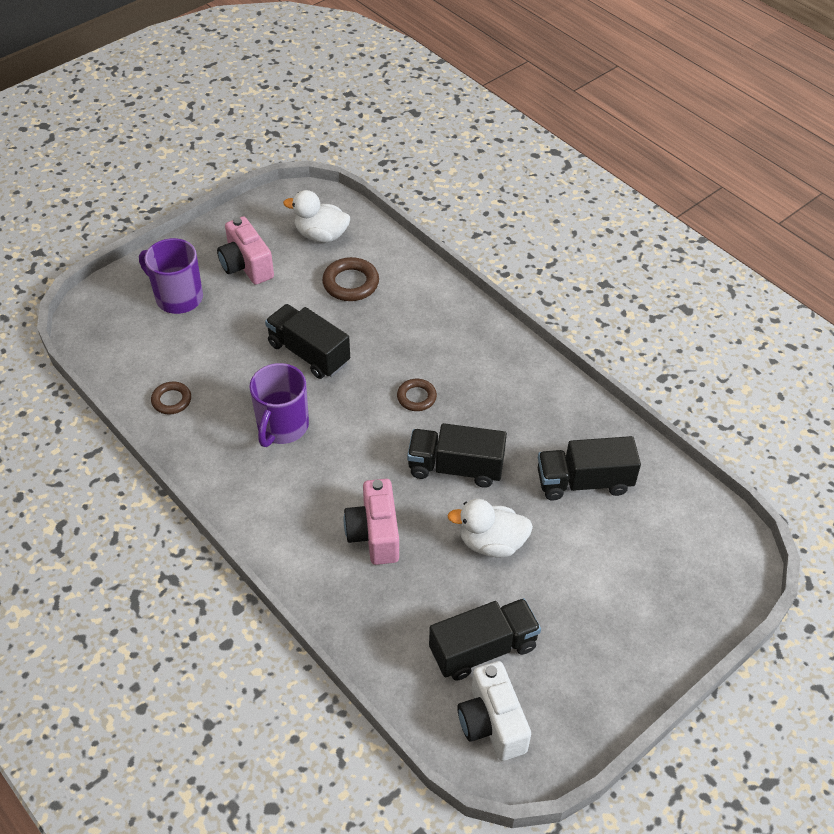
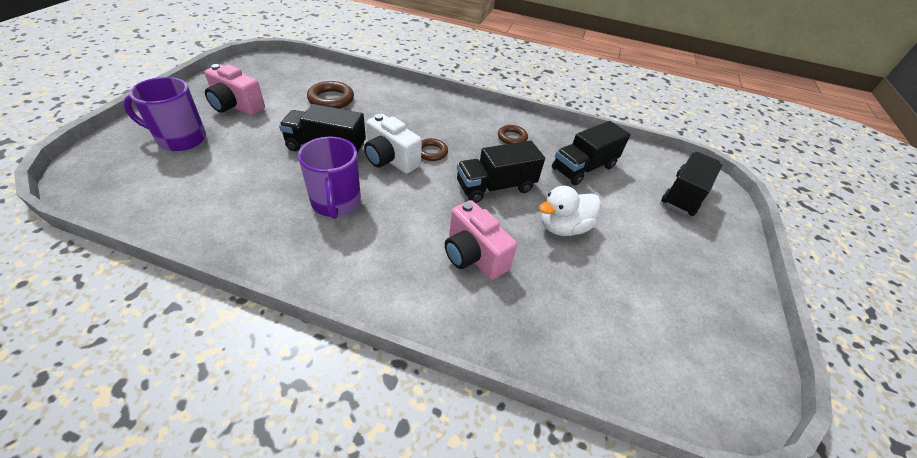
camera: 35 degrees left, 5 degrees down
(171, 400) = (212, 215): brown ring -> brown ring (512, 137)
(321, 235) = (289, 78): white duck -> none
(483, 649) = (629, 309): black truck -> black truck (684, 195)
(492, 723) = (692, 370): white camera -> white camera (390, 159)

